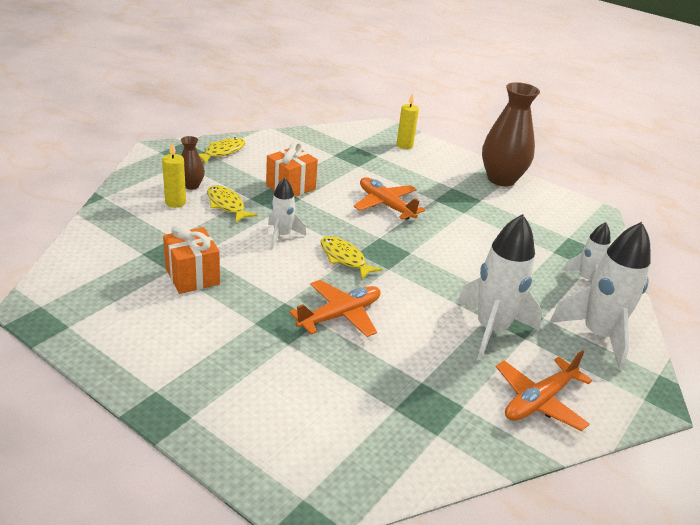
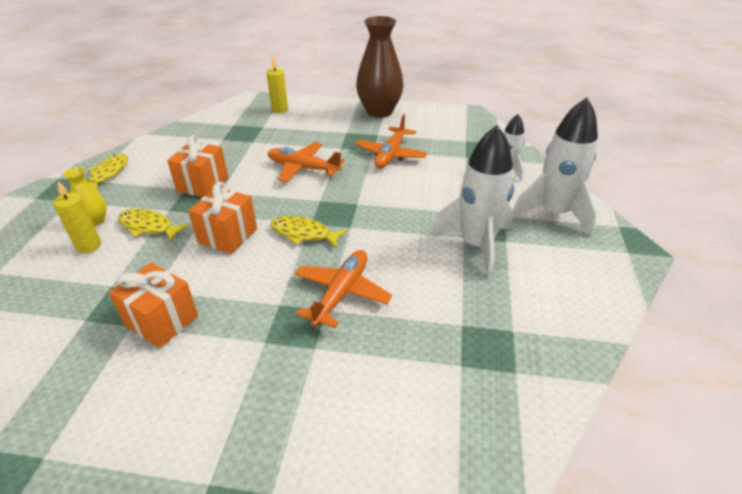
camera: 25 degrees left, 5 degrees up
(191, 185) = (95, 221): brown vase -> yellow vase
(282, 235) = (228, 235): white rocket -> orange gift
(539, 401) = (563, 293): orange plane -> orange plane (390, 154)

